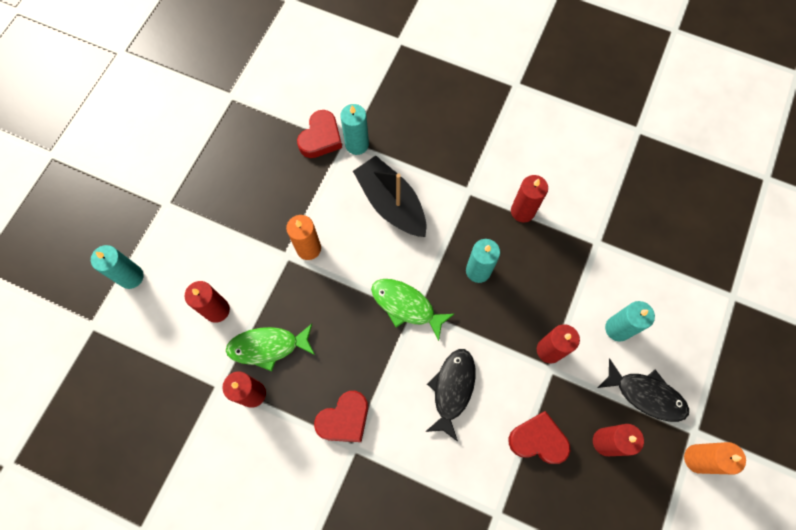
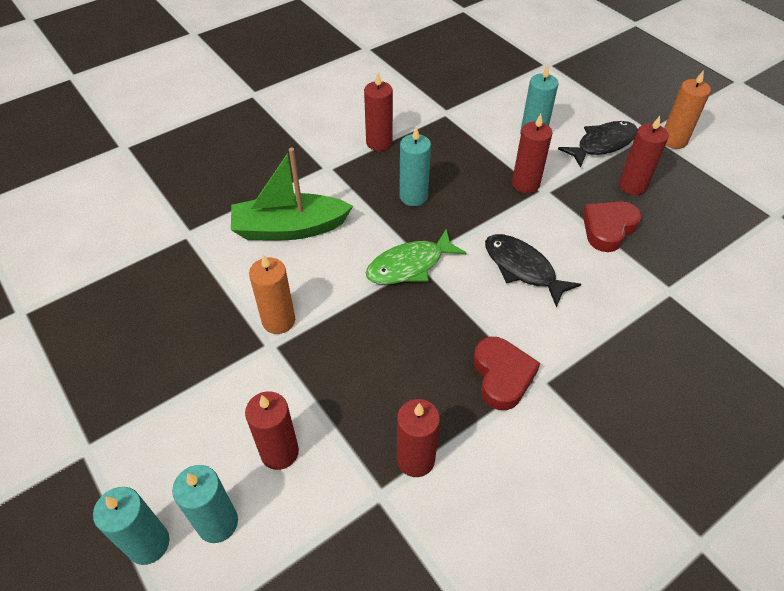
camera: 60 degrees left, 20 degrees down
(268, 347) = (367, 415): green fish -> none
(321, 138) = (161, 252): red heart -> none
(357, 144) = (199, 226): turquoise candle -> turquoise candle (217, 523)
(391, 203) = (289, 228): black boat -> green boat

